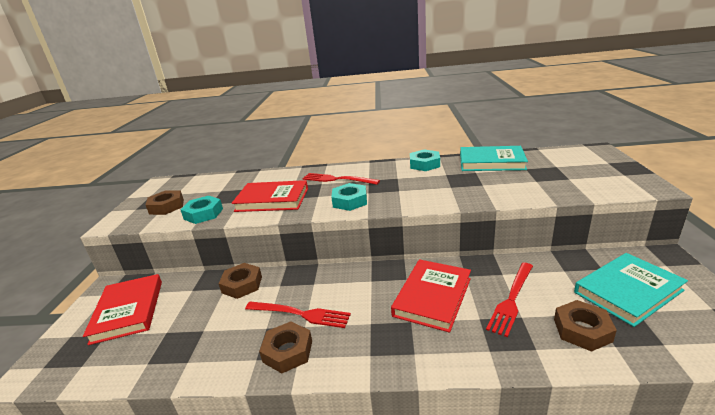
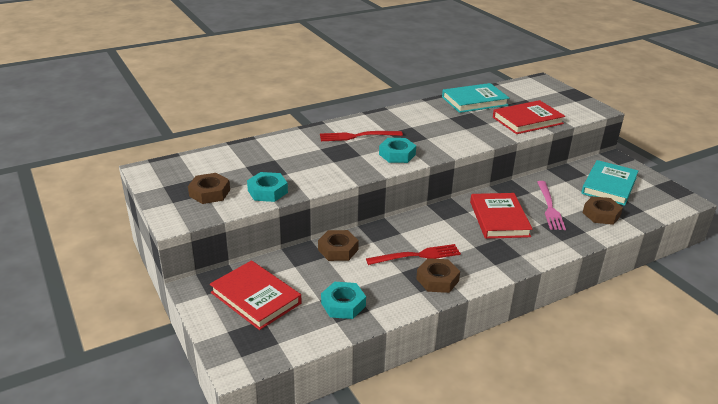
camera: 35 degrees left, 5 degrees up
(272, 200) = (320, 166): red book -> red book (527, 120)
(424, 164) = (420, 110): turquoise nut -> turquoise nut (343, 304)
(511, 299) = (549, 207): red fork -> pink fork

